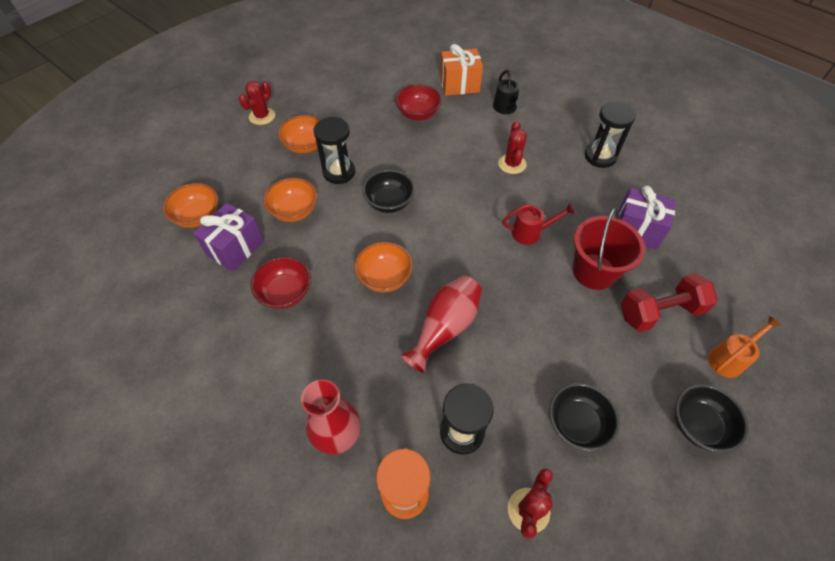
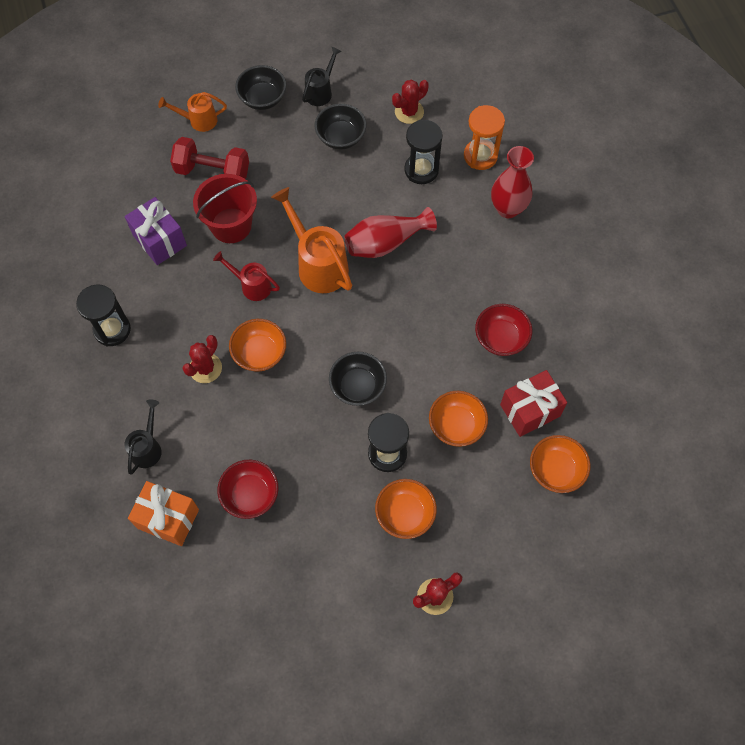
camera: 150 degrees left, 10 degrees up
(235, 248) = (530, 410): purple gift -> red gift
(384, 277) = (408, 309): orange bowl -> orange bowl (260, 353)
(491, 276) = (318, 264): none -> orange watering can
(649, 476) = (321, 91): none -> black watering can

